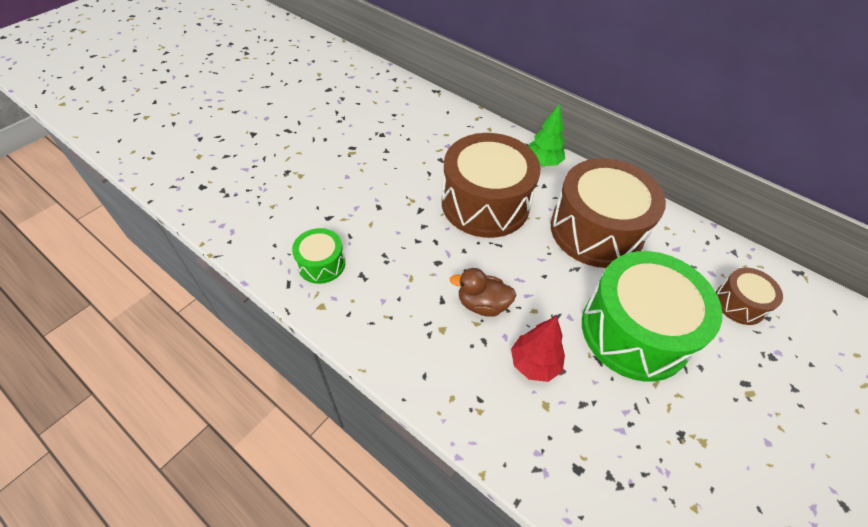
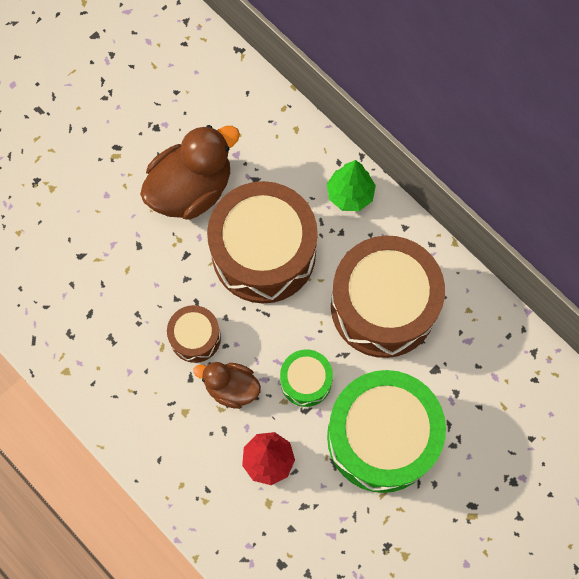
camera: 10 degrees right, 20 degrees up
(321, 264) = (69, 319): green drum -> green drum (306, 381)
(416, 168) = (191, 189): none -> brown duck
(739, 303) = (508, 418): brown drum -> brown drum (195, 337)

